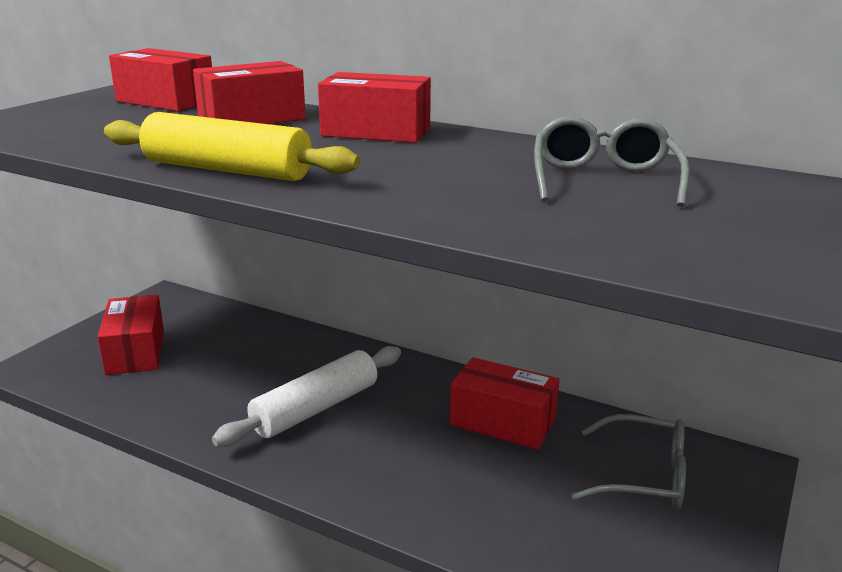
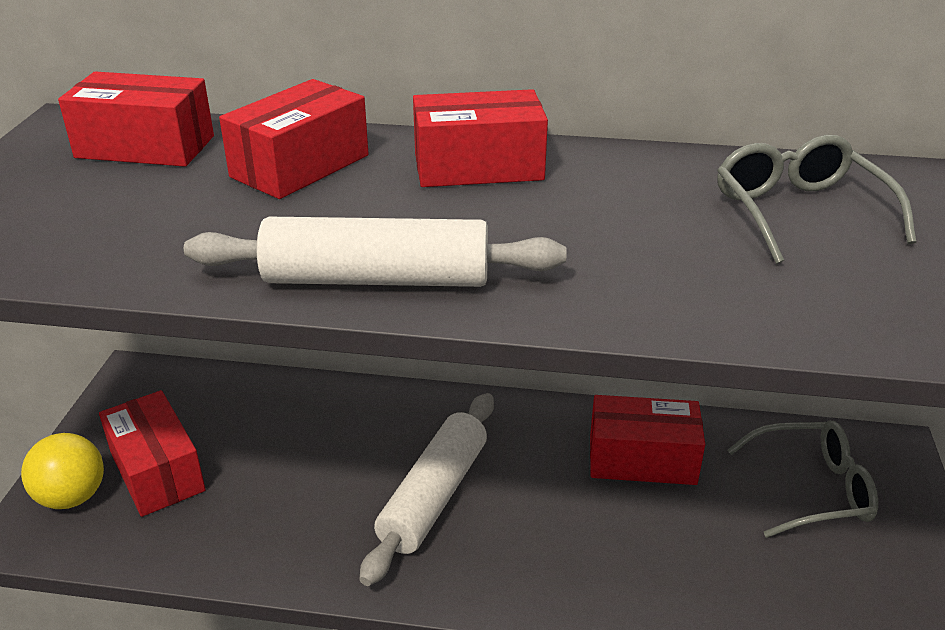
camera: 20 degrees left, 10 degrees up
(71, 354) = (72, 497): none -> yellow ball
(227, 170) = (377, 279): yellow rolling pin -> white rolling pin

